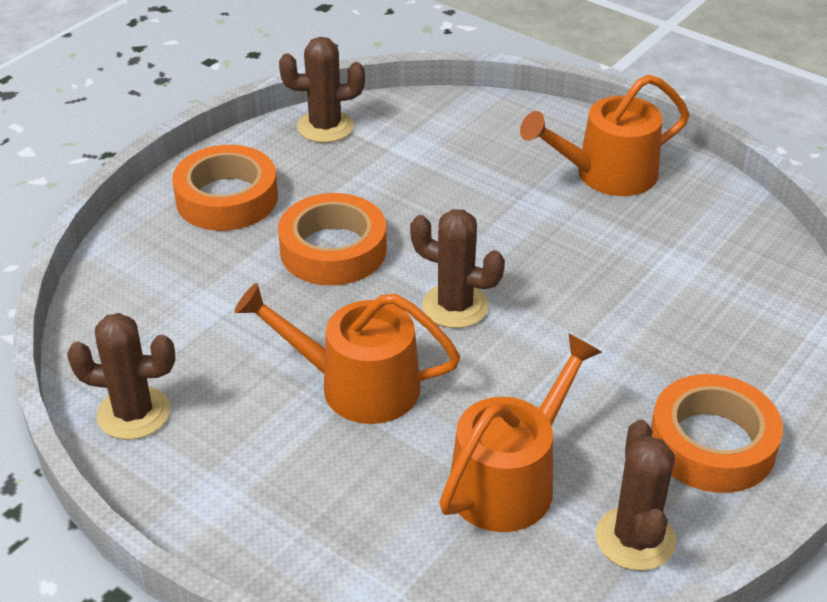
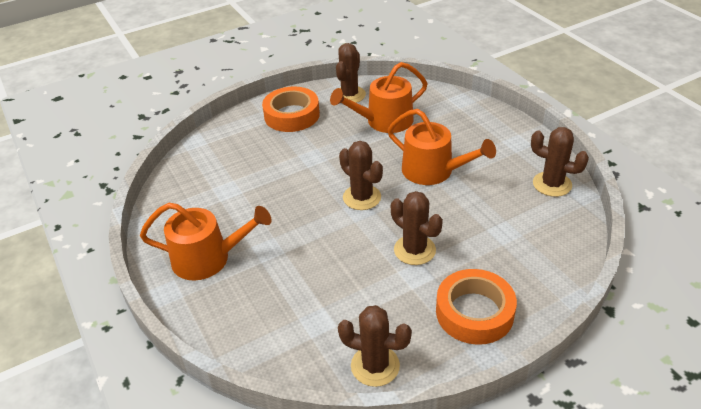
camera: 155 degrees left, 0 degrees up
(333, 250) = (414, 250): orange tape -> brown cactus

